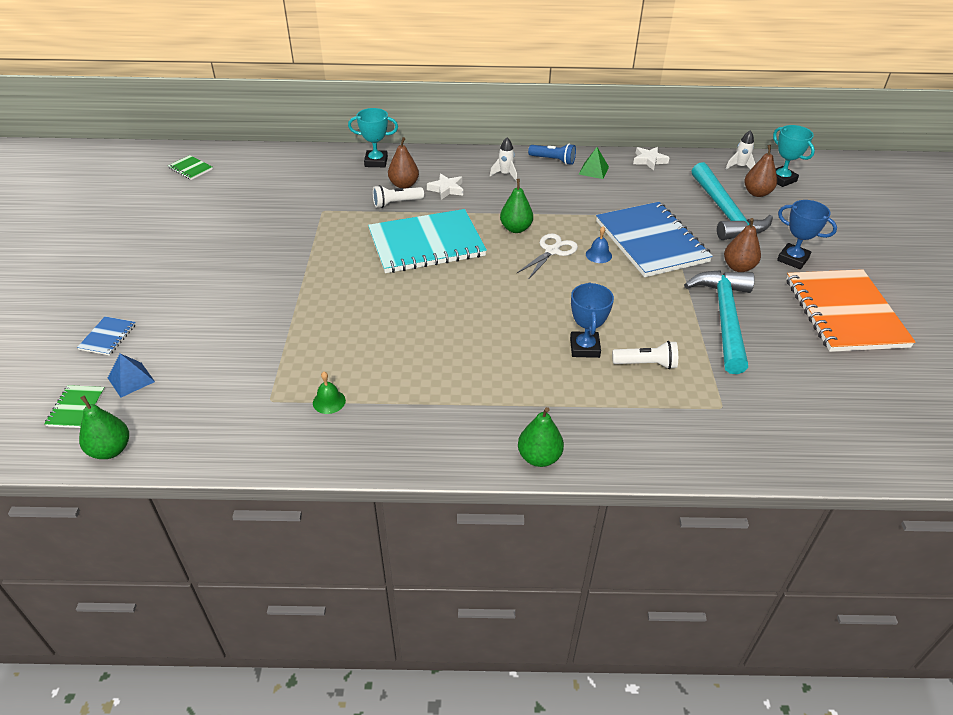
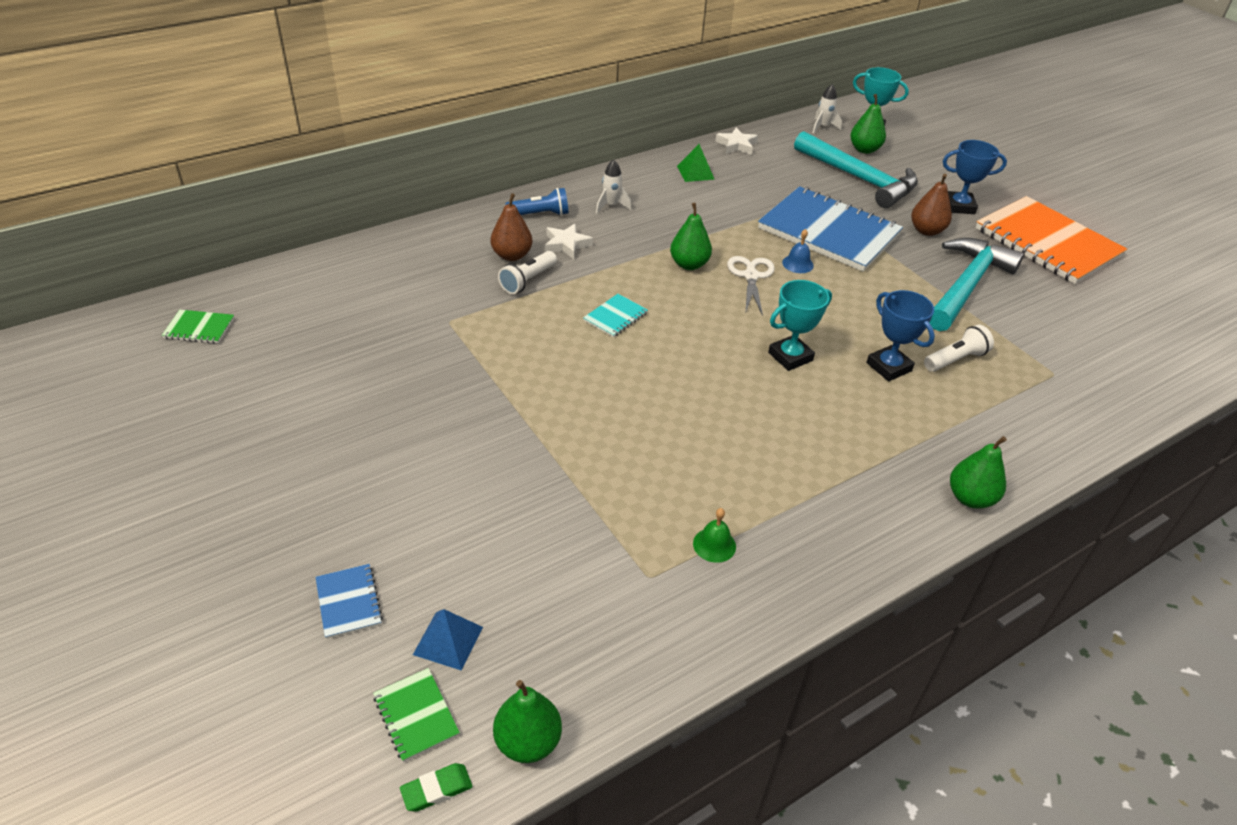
camera: 35 degrees left, 0 degrees up
(46, 448) = (437, 790): none -> green eraser
(376, 162) = (446, 238): turquoise trophy -> turquoise trophy (790, 357)
(426, 244) = (615, 317): turquoise notebook -> turquoise notebook, size x0.41
(553, 160) = (643, 174): blue flashlight -> blue flashlight (540, 214)
(724, 317) = (967, 285): turquoise hammer -> turquoise hammer turned 60 degrees clockwise
(757, 193) = (864, 149): brown pear -> green pear

